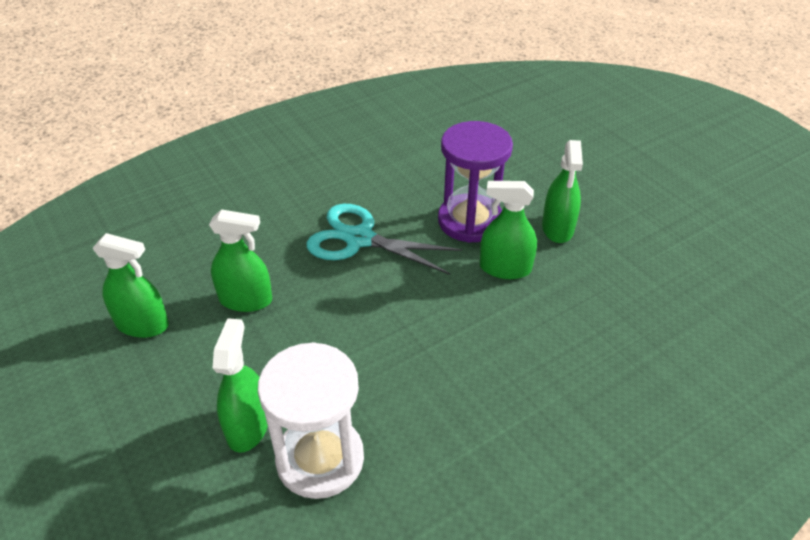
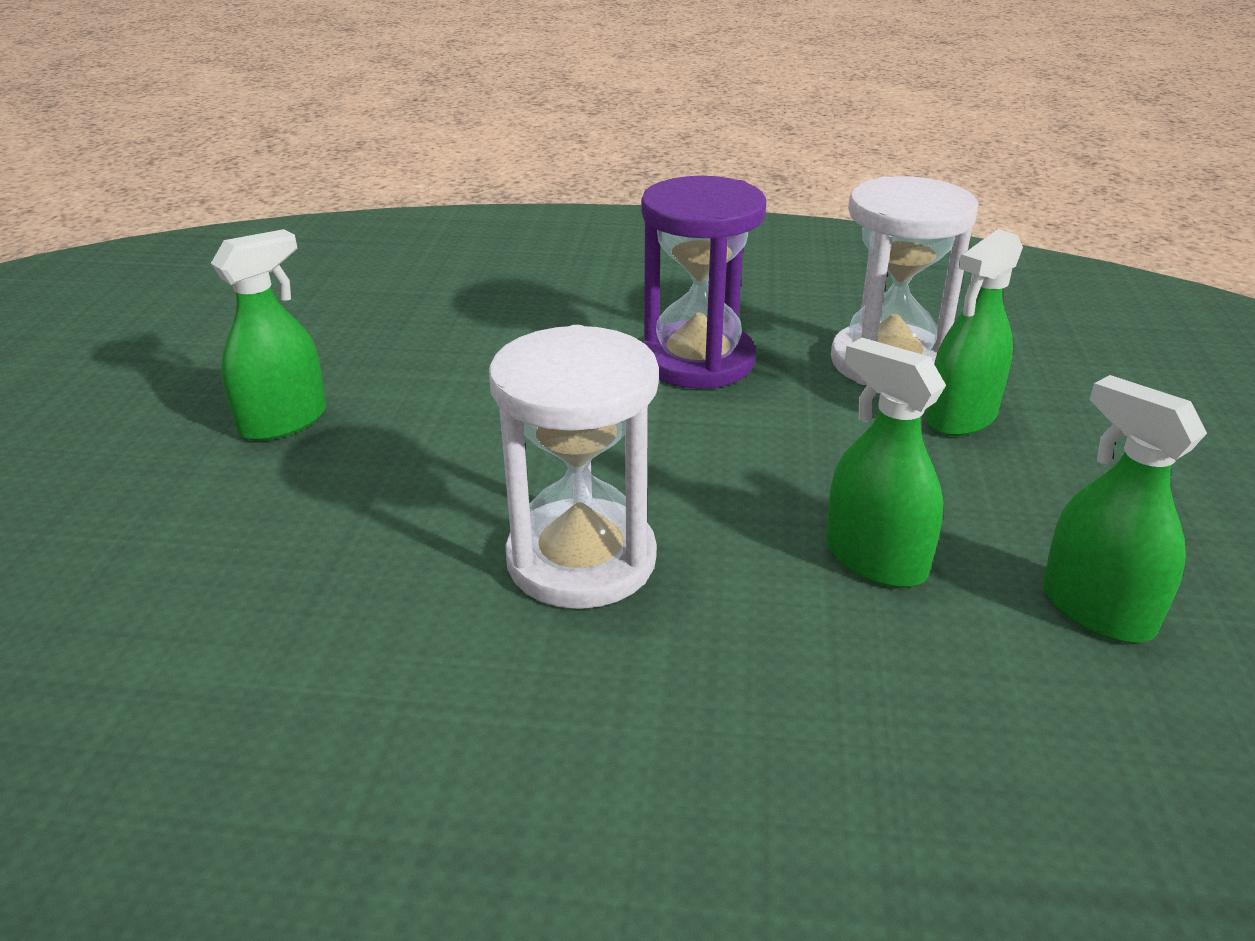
camera: 140 degrees left, 10 degrees down
(359, 239) = (581, 560): turquoise scissors -> white hourglass
(470, 221) = (372, 493): purple hourglass -> purple hourglass (697, 361)
(505, 268) = (438, 414): green spray bottle -> none

